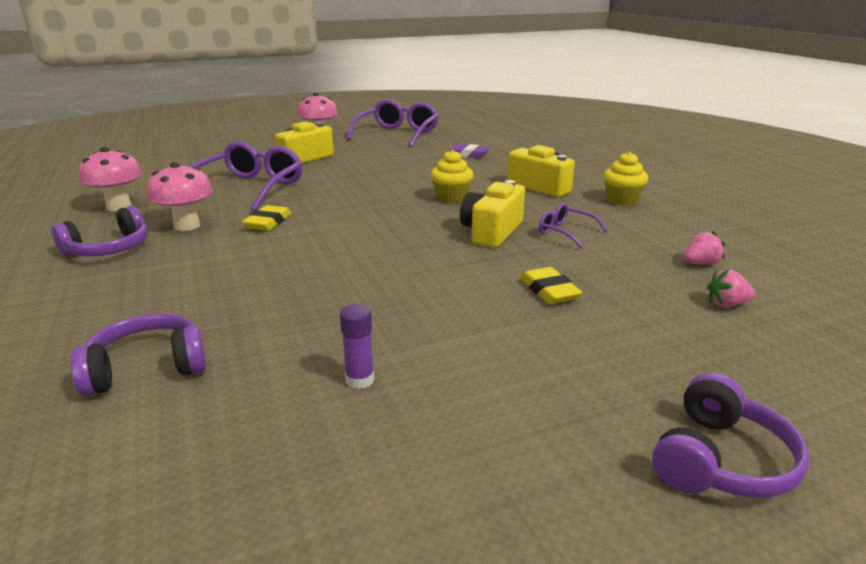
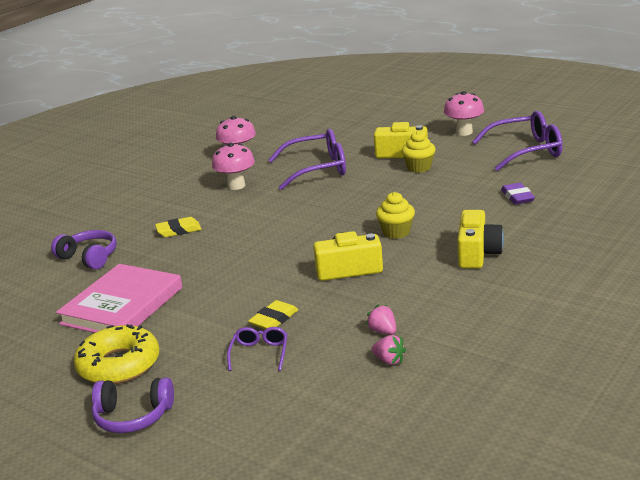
camera: 60 degrees right, 0 degrees up
(109, 249) = (184, 186): purple headphones -> none
(268, 222) = (269, 202): yellow eraser -> yellow eraser (178, 230)
(360, 380) = (122, 306): purple glue stick -> pink book
(544, 432) = (119, 365): none -> yellow donut
(565, 232) = (384, 294): purple glasses -> purple glasses (259, 353)
(622, 200) = (495, 294): yellow cupcake -> yellow cupcake (419, 167)
(726, 304) = (324, 385): pink strawberry -> pink strawberry (383, 331)

